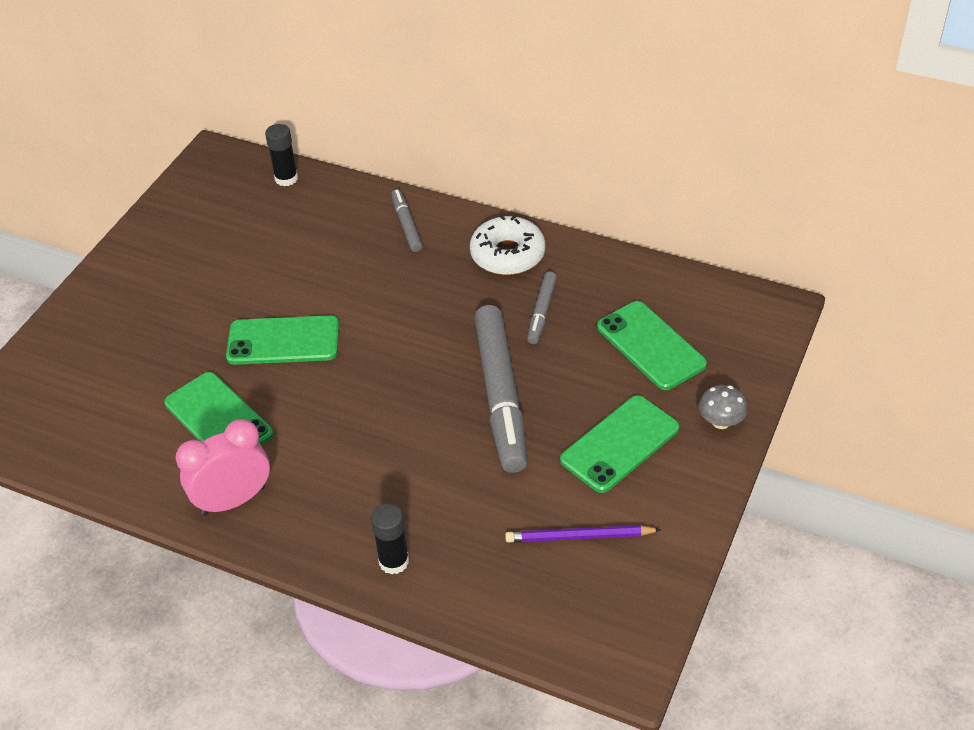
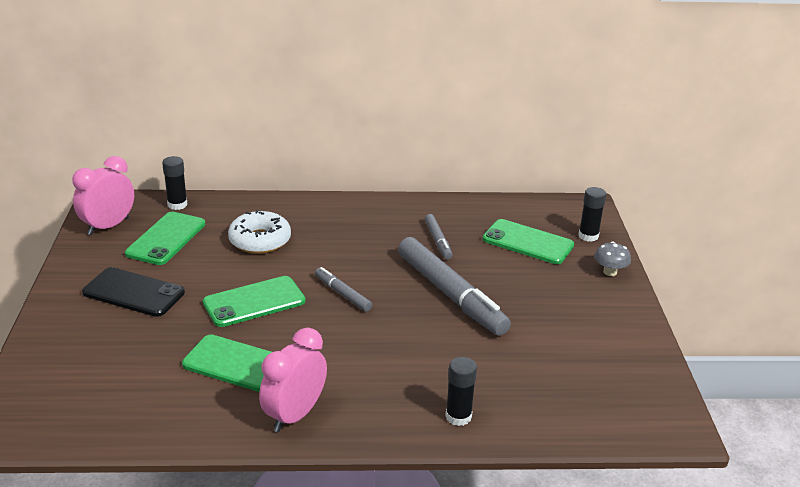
camera: 30 degrees left, 15 degrees down
(173, 292) = (133, 293): none -> black phone
(199, 192) = (108, 226): none -> pink clock
(406, 225) = (296, 213): grey marker -> grey marker (342, 294)
(507, 254) = (385, 214): white donut -> white donut (260, 240)
(579, 537) = (578, 361): purple pencil -> none
(619, 444) = (556, 301): green phone -> green phone (166, 239)
(737, 358) = (588, 236): none -> black glue stick

